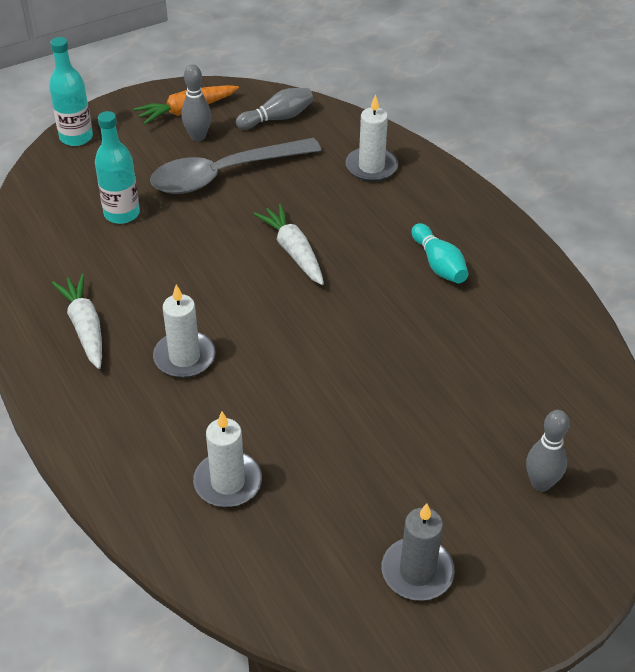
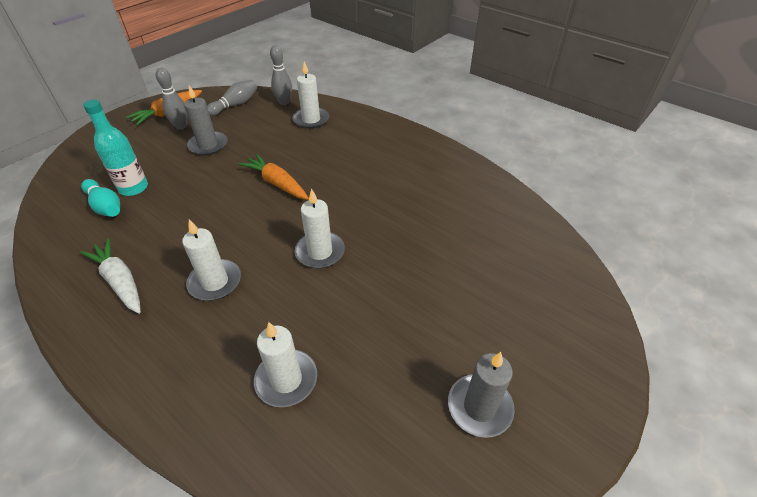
camera: 20 degrees left, 0 degrees up
(76, 137) = (85, 145): turquoise bottle -> none
(224, 174) = (208, 145): grey spoon -> grey candle
(293, 252) = (277, 183): white carrot -> orange carrot
(313, 355) = (320, 252): none -> white candle
(439, 264) = (383, 167): turquoise bowling pin -> turquoise bowling pin (105, 206)
(541, 483) = (531, 299): grey bowling pin -> grey bowling pin (284, 102)

